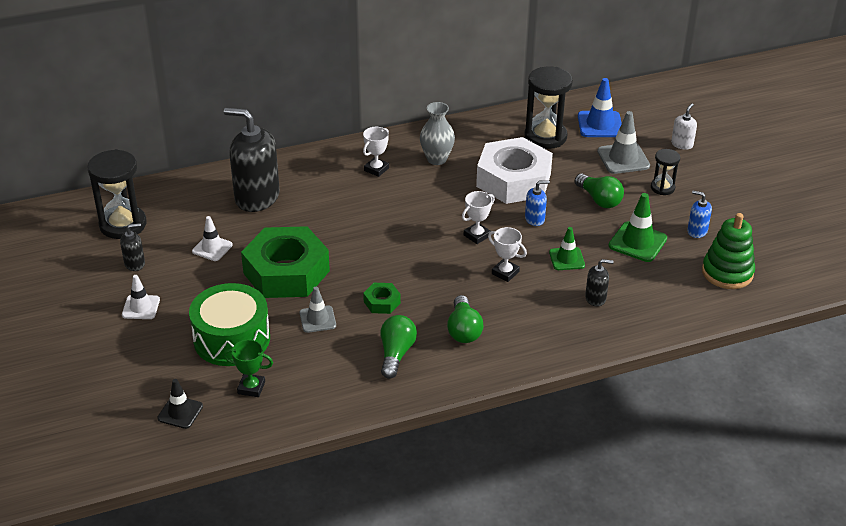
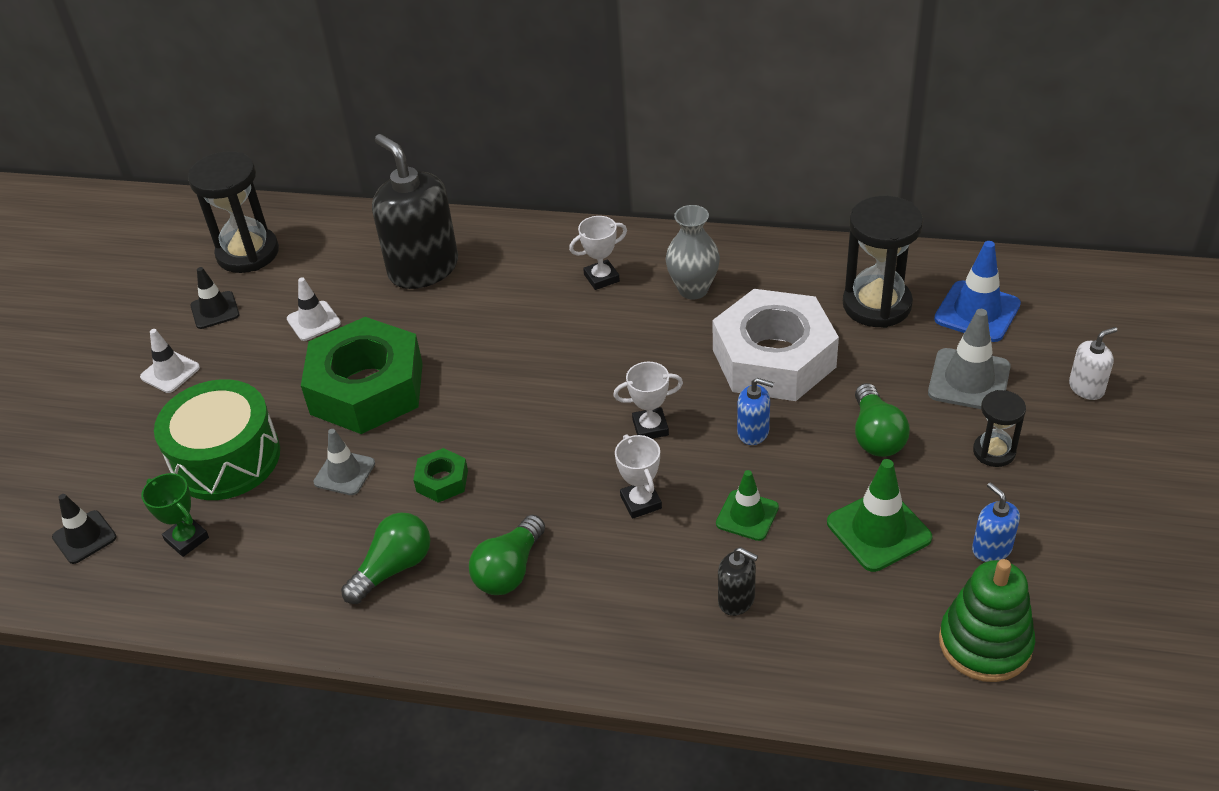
camera: 35 degrees right, 5 degrees up
(135, 264) = (215, 310): black soap dispenser -> black traffic cone

